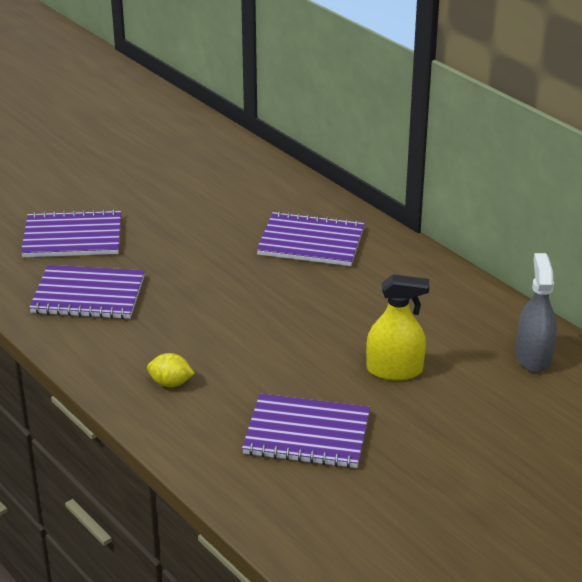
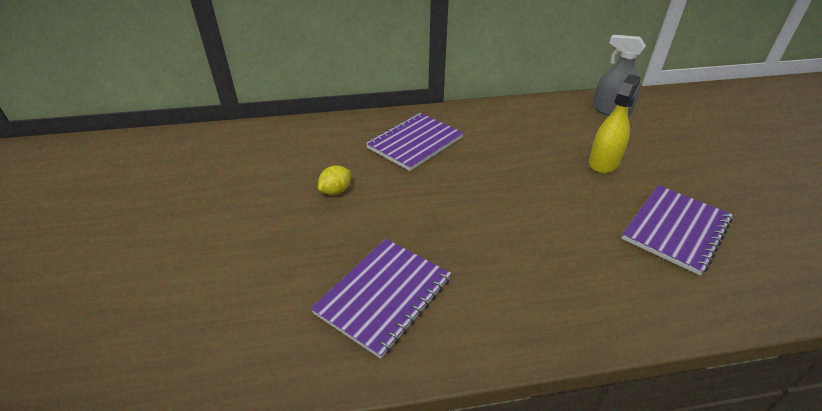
camera: 60 degrees left, 5 degrees up
(72, 237) = (269, 272): purple notebook -> none
(170, 383) = (572, 286): yellow lemon -> yellow lemon (336, 191)

